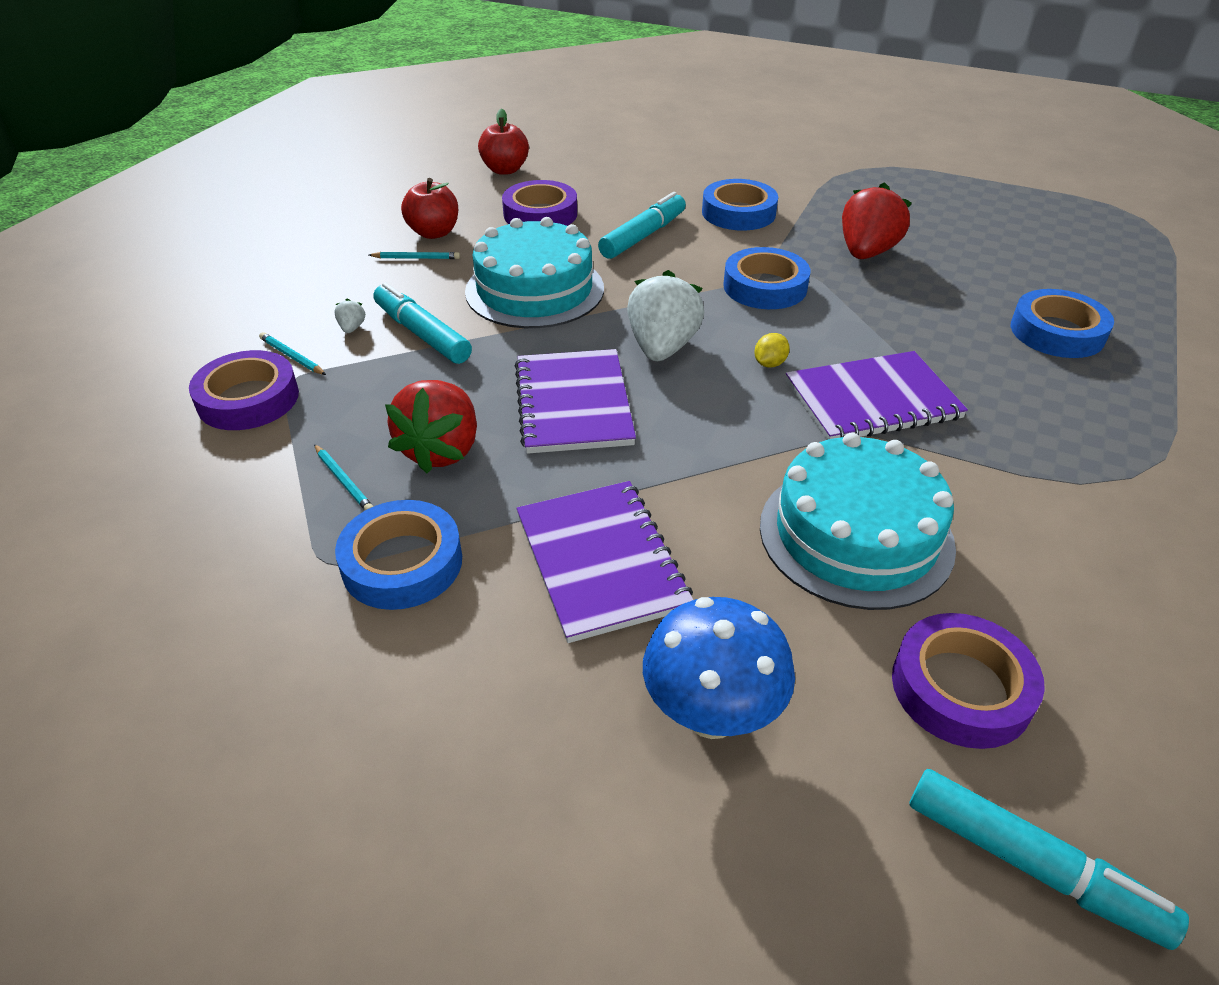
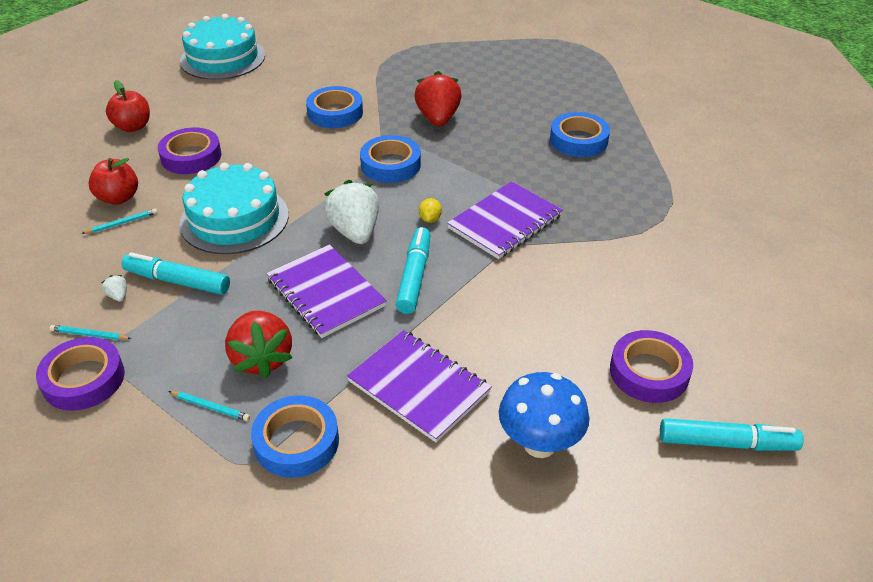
camera: 30 degrees left, 0 degrees up
(643, 236) = (281, 151): turquoise marker -> turquoise marker (414, 276)
(855, 535) = (548, 310): turquoise cake -> turquoise cake (222, 58)

